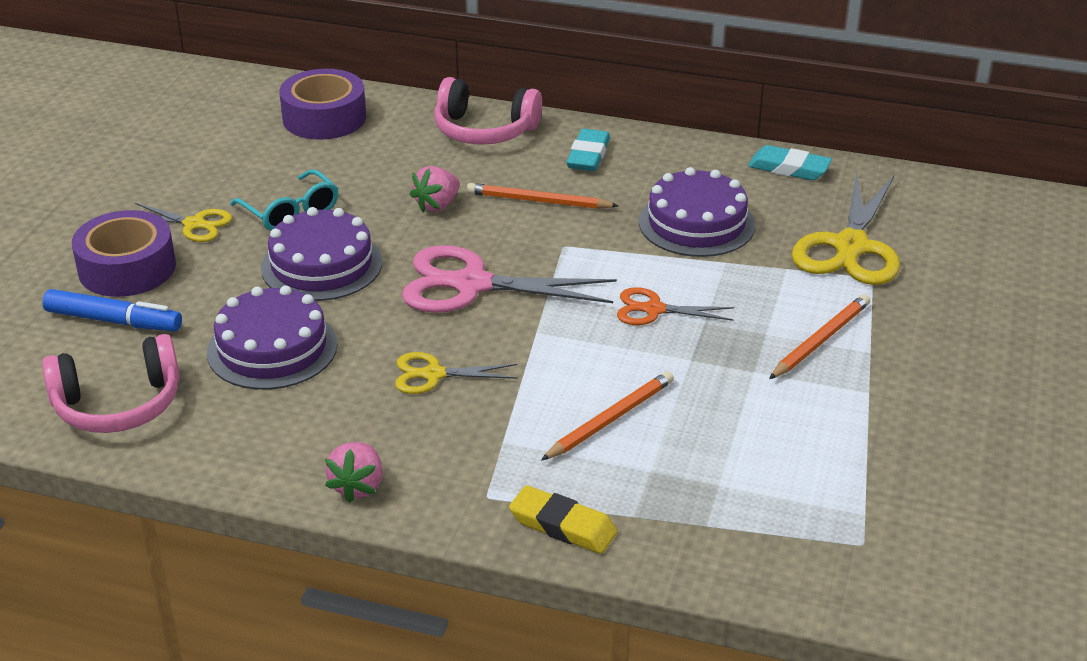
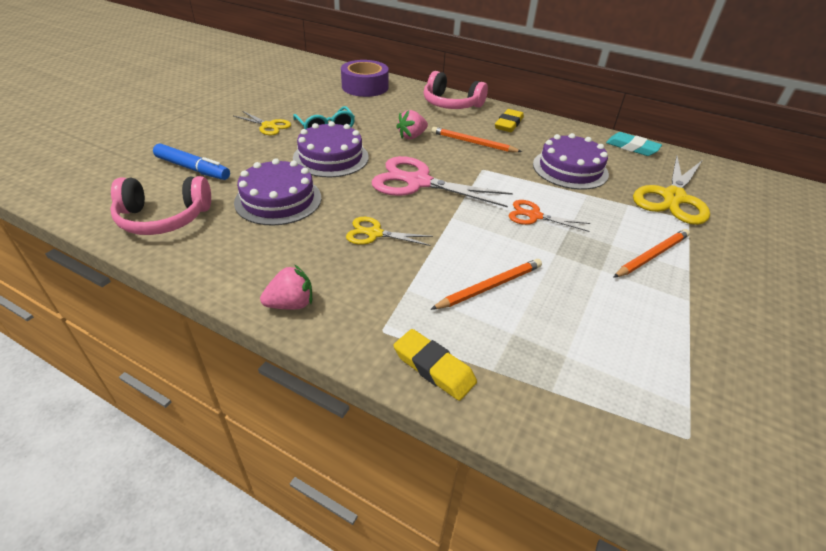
camera: 10 degrees right, 5 degrees up
(127, 268) = (218, 142): purple tape -> none
(358, 486) = (291, 304): pink strawberry -> pink strawberry turned 135 degrees counterclockwise
(588, 155) = (508, 124): turquoise eraser -> yellow eraser

